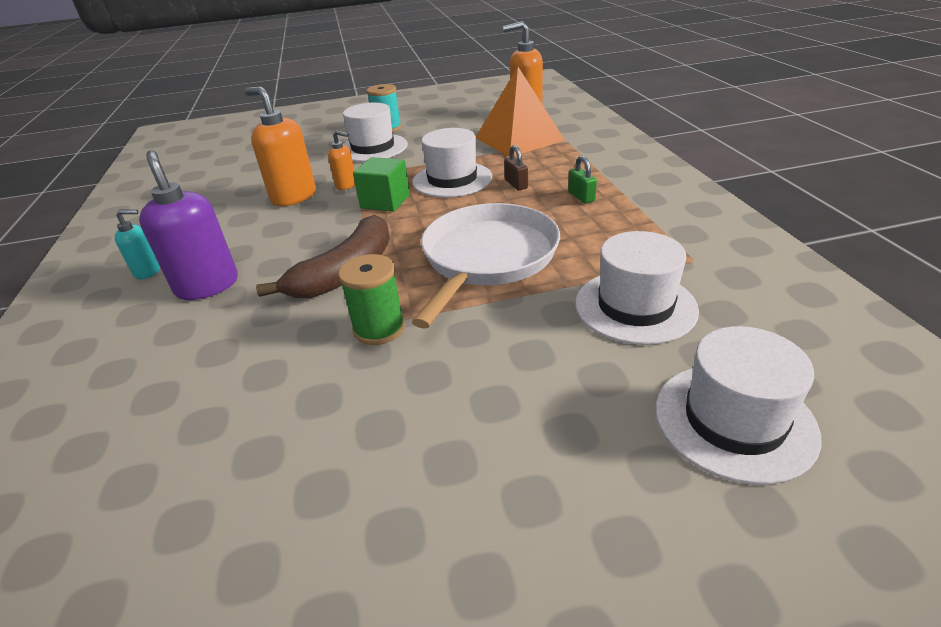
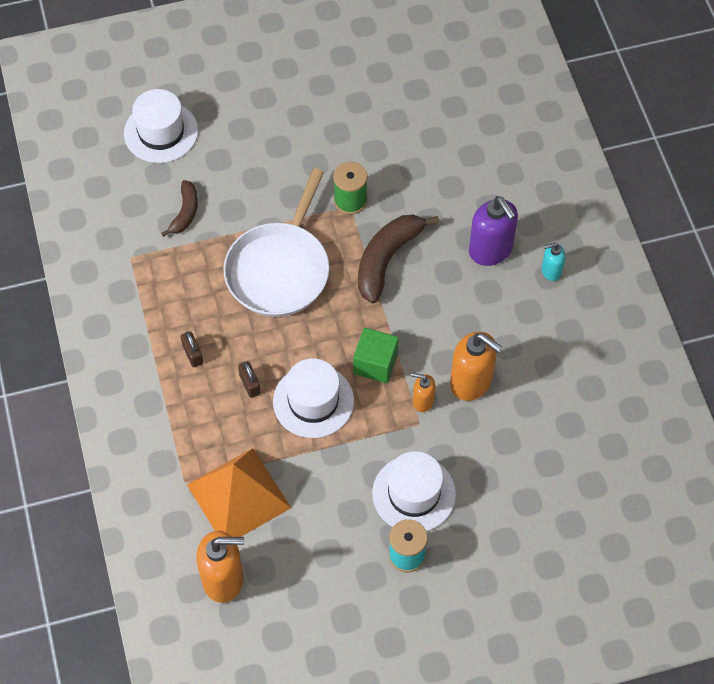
camera: 175 degrees right, 25 degrees up
(581, 197) = (193, 354): green padlock -> brown padlock
(635, 306) = (185, 212): white hat -> brown banana

